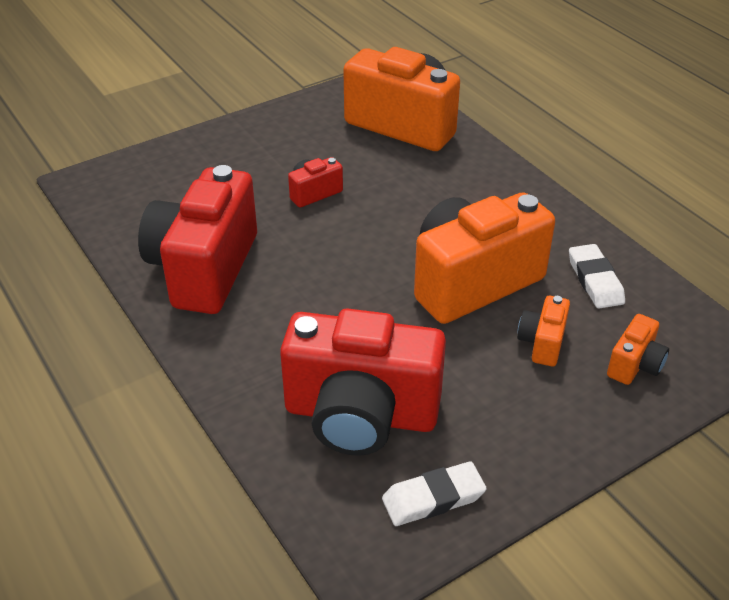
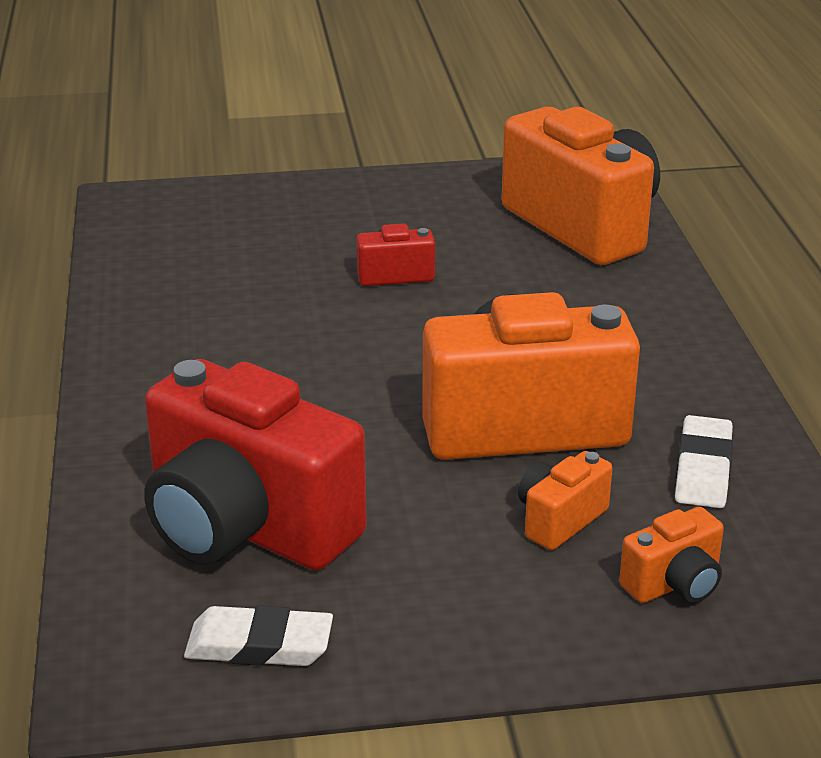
camera: 25 degrees right, 10 degrees down
(204, 269) = (189, 322): red camera -> none

